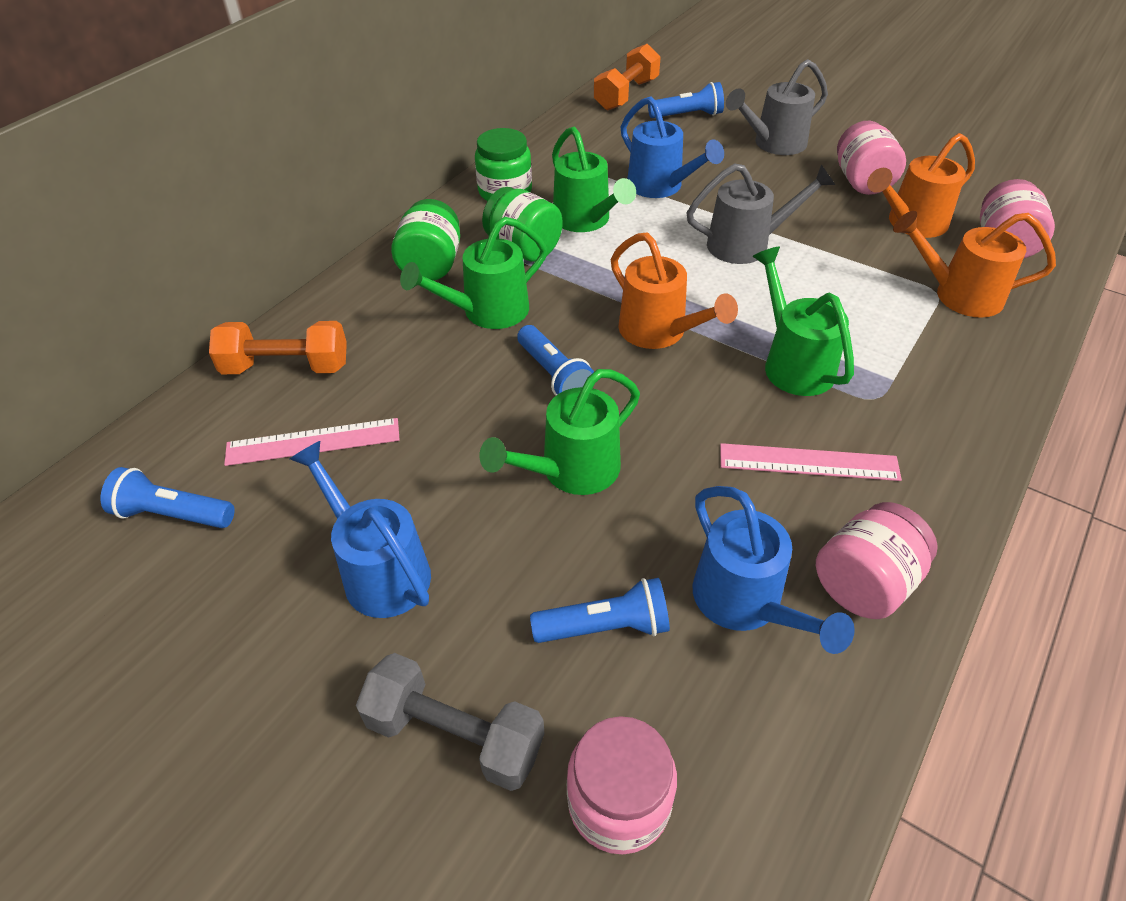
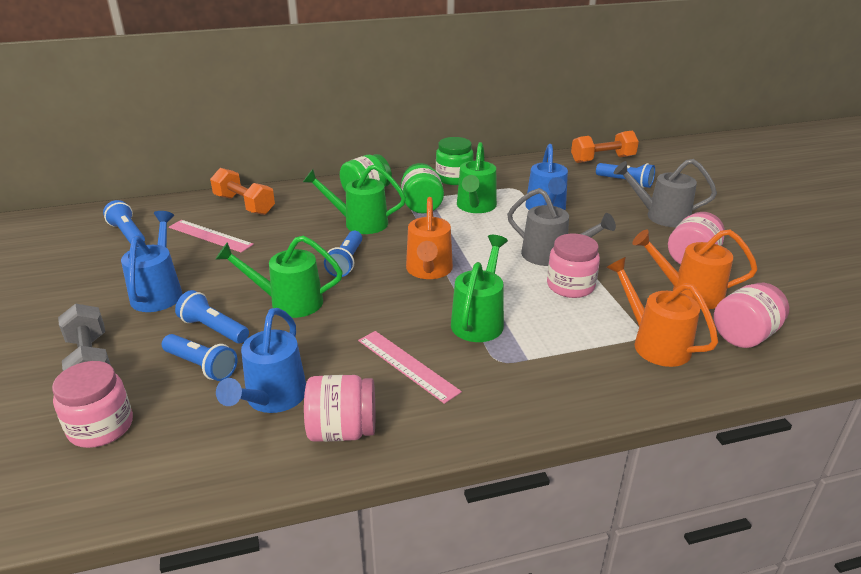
camera: 40 degrees right, 15 degrees down
(539, 569) = (213, 329): none -> blue flashlight
(812, 272) = (570, 286): none -> pink jar

